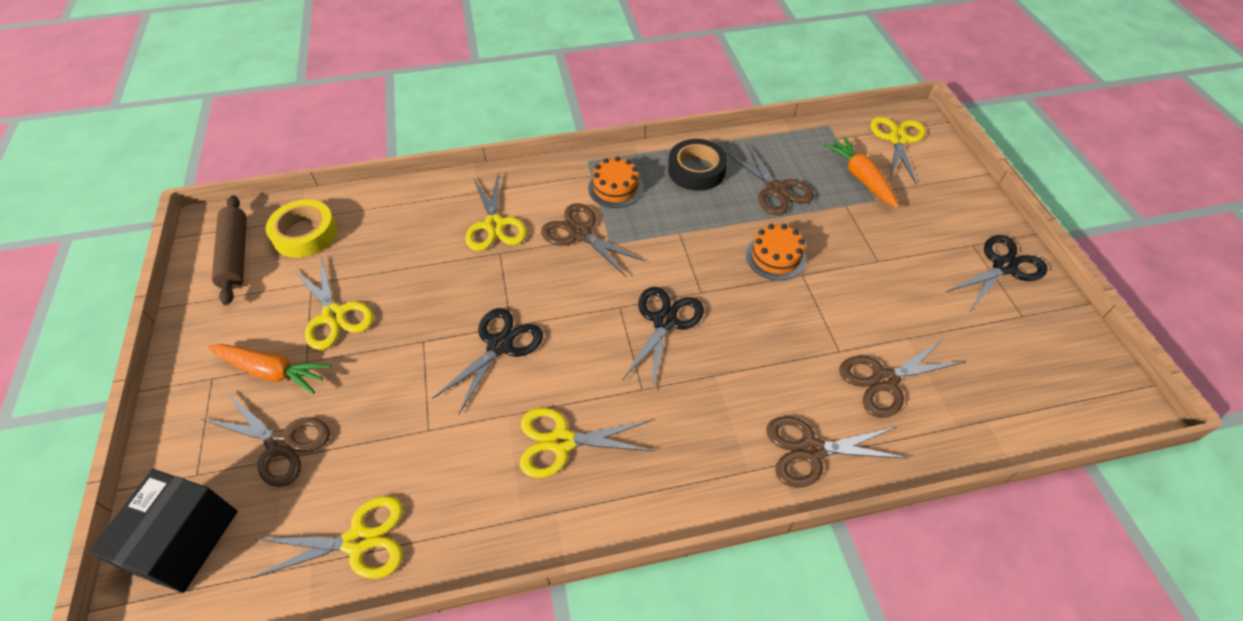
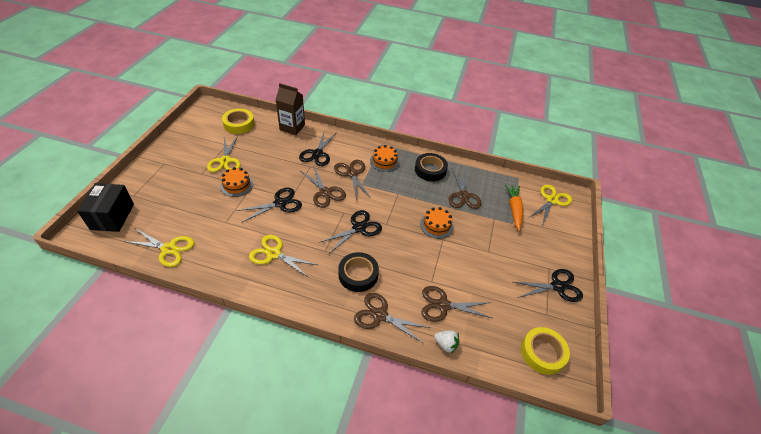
camera: 25 degrees right, 5 degrees down
(185, 541) = (112, 216): black box -> black box turned 45 degrees counterclockwise
(235, 255) = (207, 121): brown rolling pin -> none
(272, 371) = (187, 171): orange carrot -> none
(281, 444) = (169, 199): brown scissors -> brown scissors (325, 192)
(393, 350) = (236, 185): none -> orange cake
(412, 197) = (292, 127): none -> brown carton
(494, 225) = (317, 154): yellow scissors -> black scissors
(726, 401) = (358, 274): none -> black tape
(936, 440) = (446, 344): none -> white strawberry
(1062, 376) = (542, 353): none -> yellow tape

